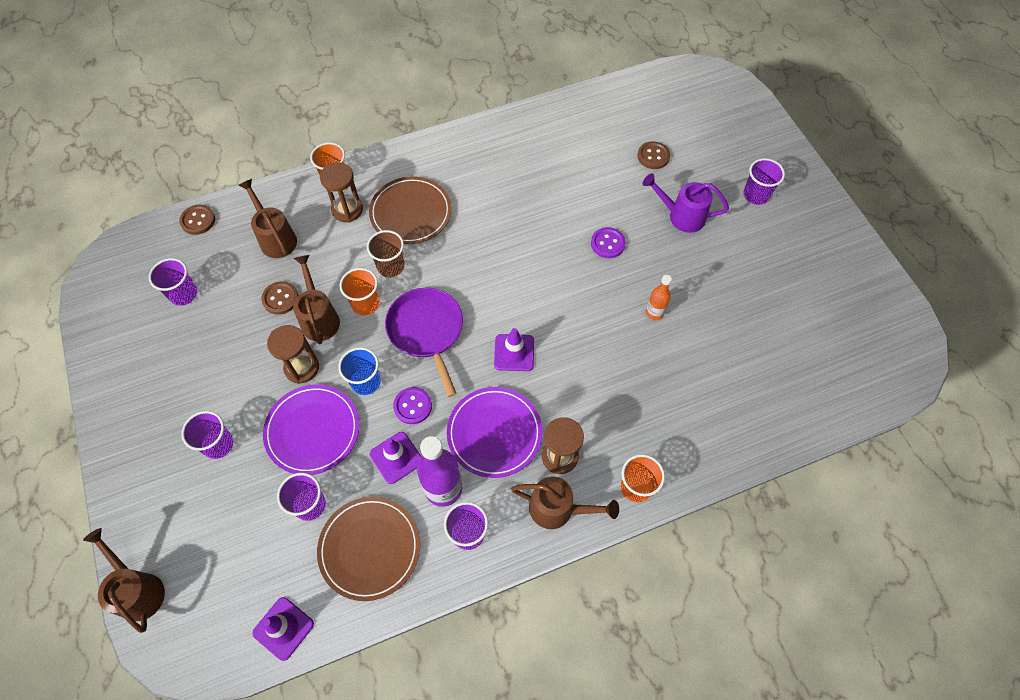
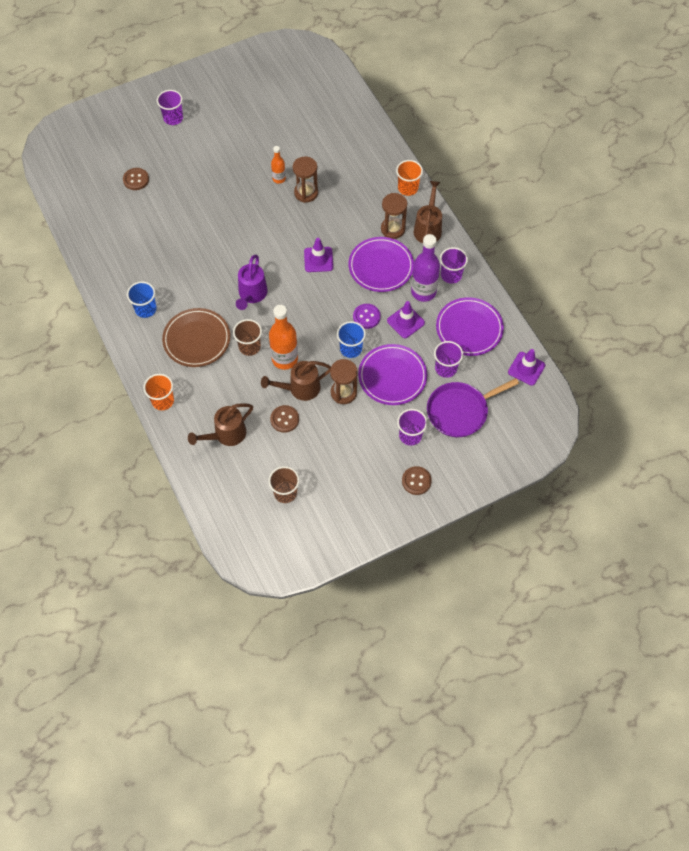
camera: 95 degrees left, 0 degrees up
(138, 589) = (518, 460): brown watering can -> none
(183, 294) = (285, 492): purple cup -> brown cup
(198, 220) = (210, 500): brown button -> brown button (416, 481)
(347, 210) = (195, 386): brown hourglass -> brown hourglass (306, 193)
(365, 303) = (285, 359): orange cup -> orange bottle
(370, 548) = (469, 328): brown plate -> purple plate
(427, 331) = (305, 315): purple pan -> purple pan (460, 411)
(461, 164) = (145, 309): none -> blue cup
(607, 243) = (221, 207): purple button -> none
(681, 216) = (194, 163): purple watering can -> purple watering can (251, 295)

